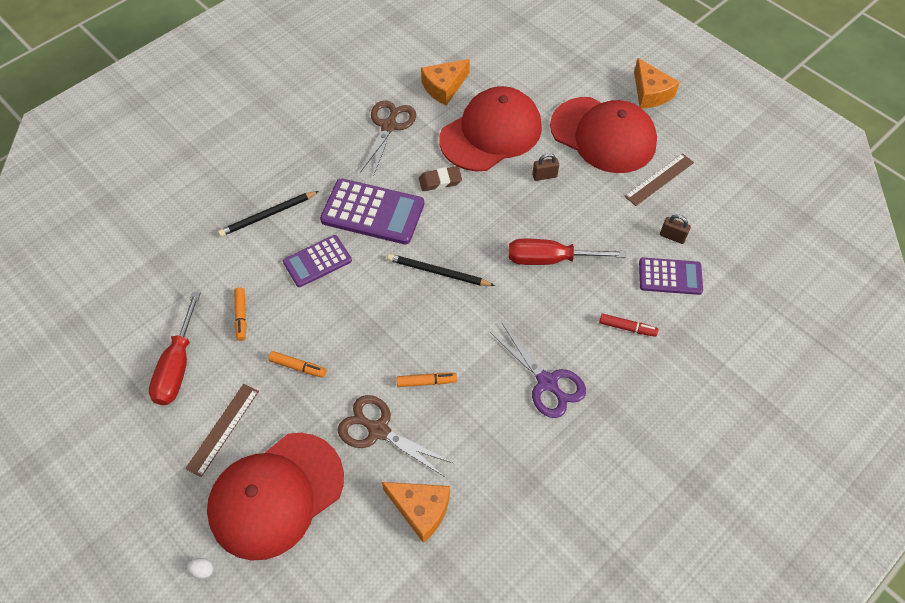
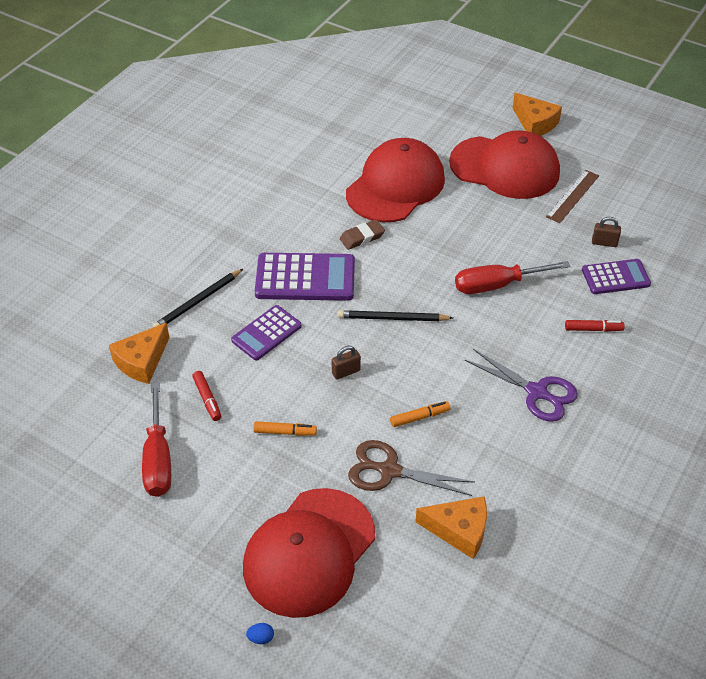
camera: 15 degrees left, 10 degrees down
(203, 570) = (261, 638): white egg -> blue egg
(223, 429) = (230, 505): brown ruler -> none
(241, 316) = (207, 399): orange marker -> red marker
(389, 126) = (290, 198): brown scissors -> none
(444, 87) = (332, 153): orange cheese -> orange cheese (142, 361)
(544, 176) = (462, 213): brown padlock -> brown padlock (346, 372)

